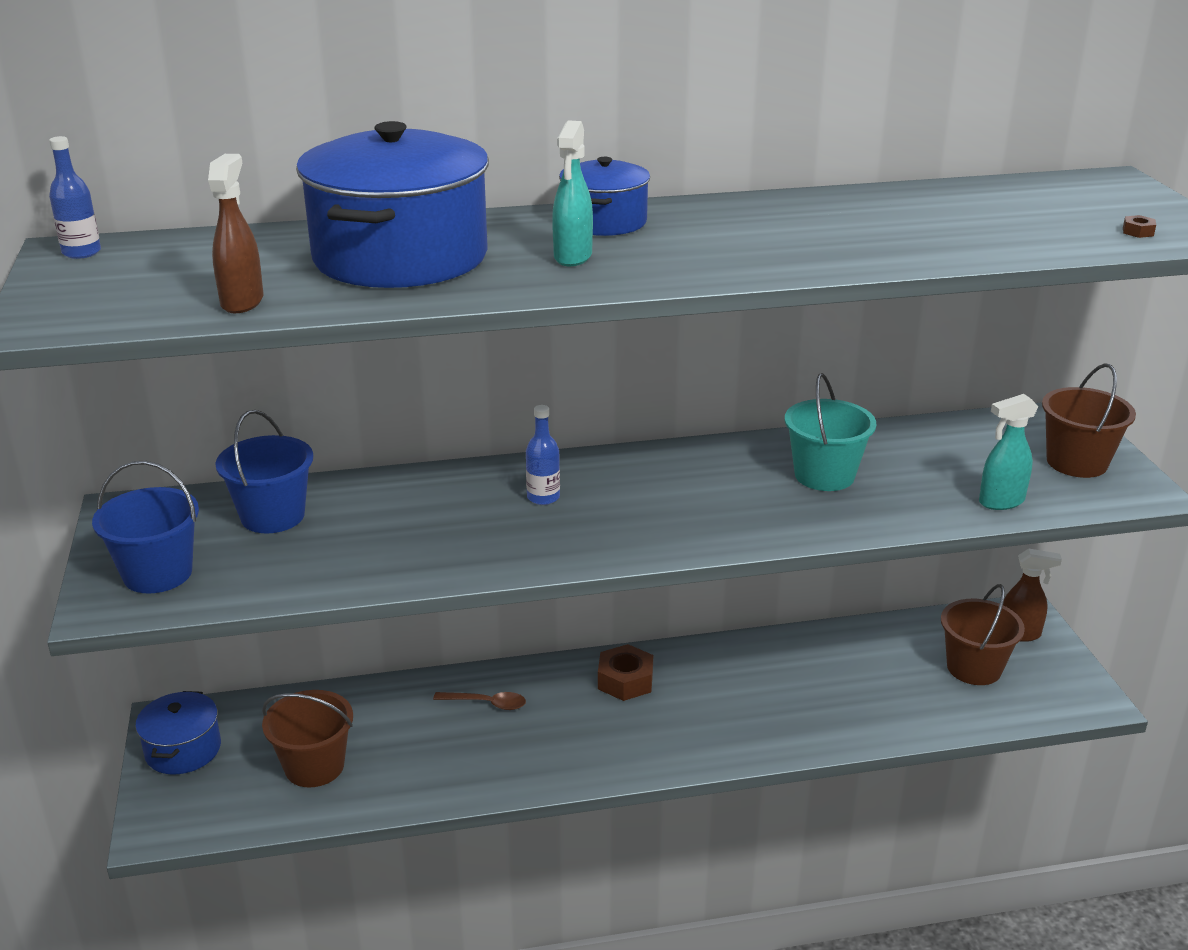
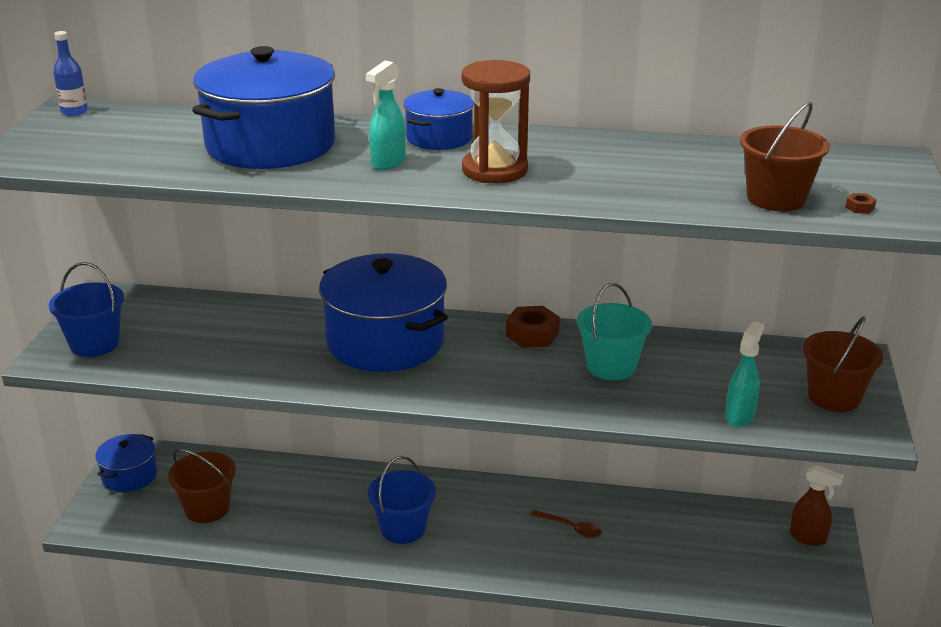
camera: 20 degrees right, 0 degrees up
(242, 302) = (139, 163): brown spray bottle -> none
(273, 516) = (193, 318): blue bucket -> blue bucket (403, 528)
(486, 703) = (349, 493): brown spoon -> brown spoon (571, 528)
(543, 497) = (385, 341): blue bottle -> blue pot
(625, 680) = (461, 500): brown nut -> brown nut (532, 334)
(709, 248) = (494, 170): none -> brown hourglass
(974, 668) = (749, 556): brown bucket -> brown bucket (776, 198)
(1001, 502) = (740, 416): turquoise spray bottle -> turquoise spray bottle turned 120 degrees clockwise

